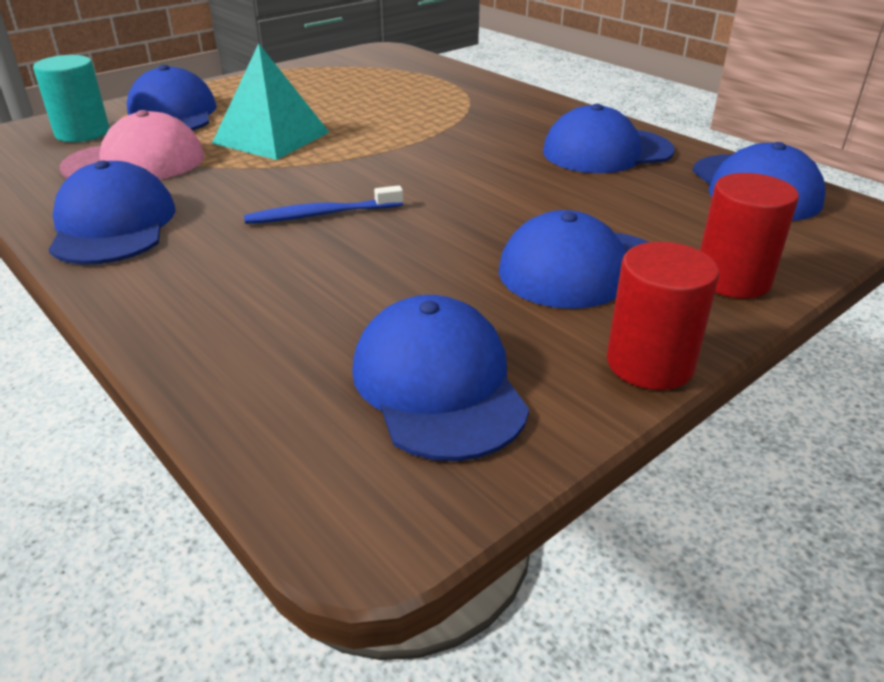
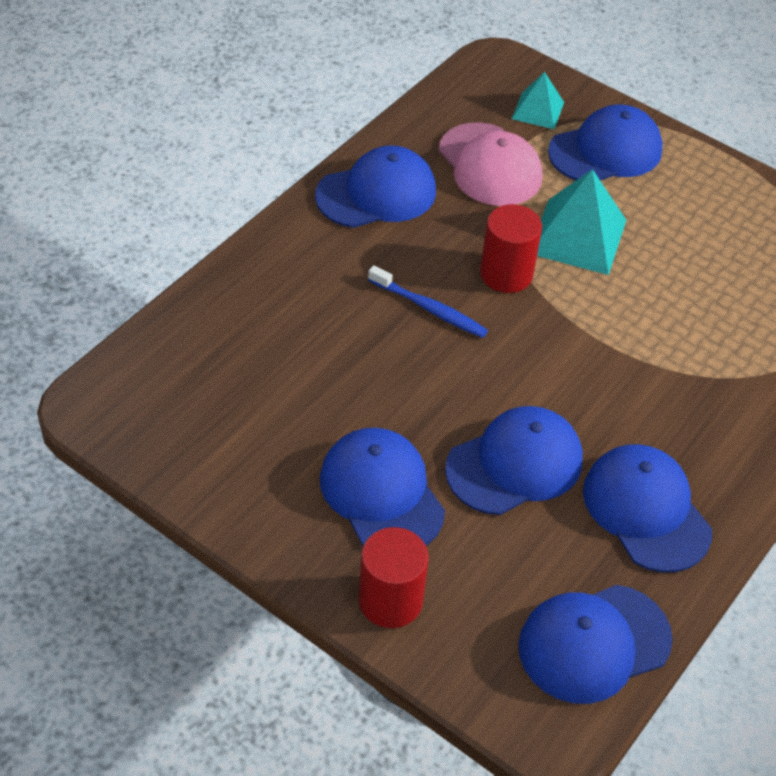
camera: 75 degrees right, 15 degrees up
(82, 133) = (537, 110): turquoise cylinder -> turquoise pyramid
(321, 214) = (429, 309): blue toothbrush -> blue toothbrush turned 150 degrees clockwise
(438, 385) = (213, 418): blue cap -> blue cap (515, 464)
(650, 363) = (257, 535): red cylinder -> red cylinder (506, 274)

